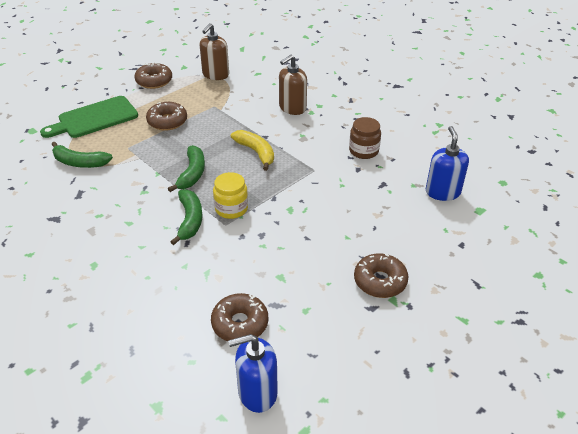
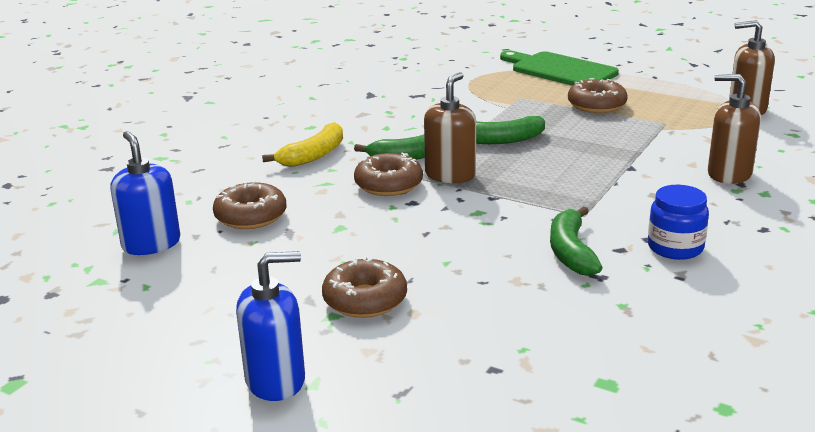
camera: 75 degrees right, 15 degrees down
(79, 162) = (470, 83): green banana -> green banana (571, 252)
(154, 81) = (678, 80): brown donut -> brown donut (388, 185)
(231, 209) = (450, 175): yellow jar -> brown soap dispenser
(256, 152) = (585, 169): yellow banana -> yellow banana (313, 155)
(363, 151) = (675, 247): brown jar -> blue jar
(442, 192) = (627, 337): blue soap dispenser -> blue soap dispenser (276, 380)

